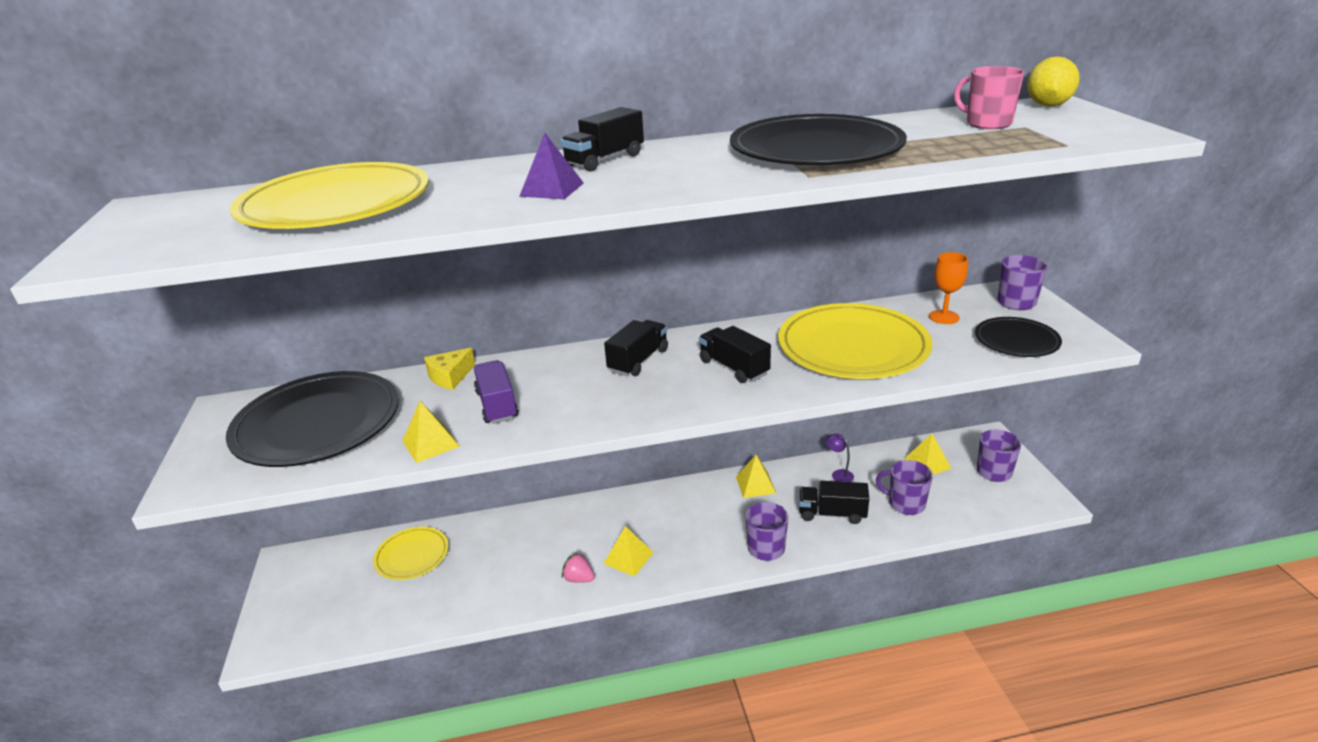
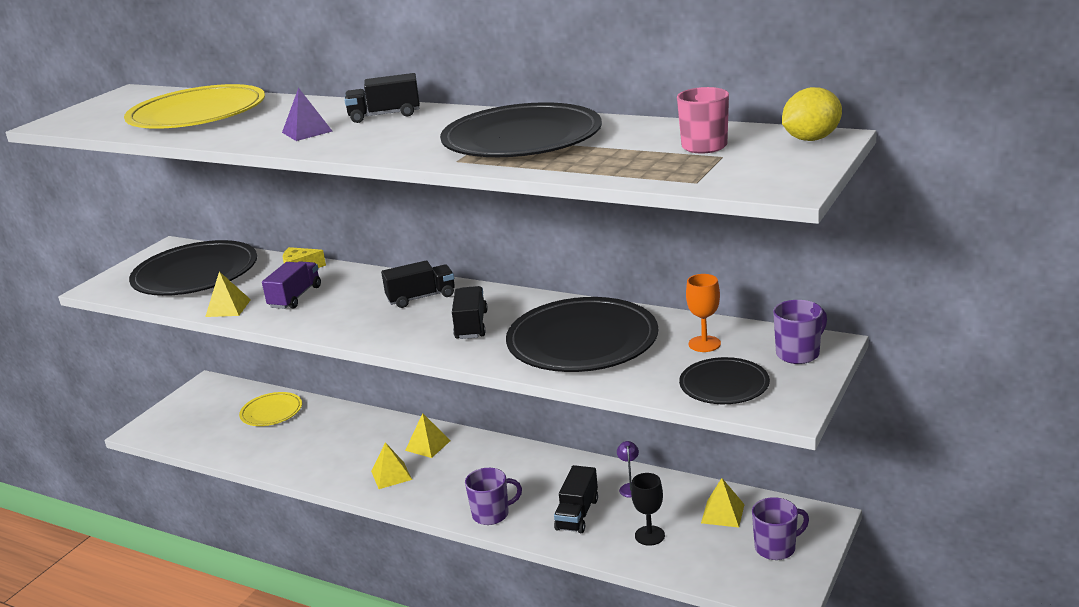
camera: 40 degrees right, 5 degrees down
(579, 579) = (344, 474): pink strawberry -> none
(755, 485) = (551, 465): yellow pyramid -> yellow pyramid (427, 445)
(832, 514) = (577, 514): black truck -> black truck turned 120 degrees counterclockwise
(853, 347) = (582, 341): yellow plate -> black plate
(905, 504) = (649, 535): purple mug -> black goblet

